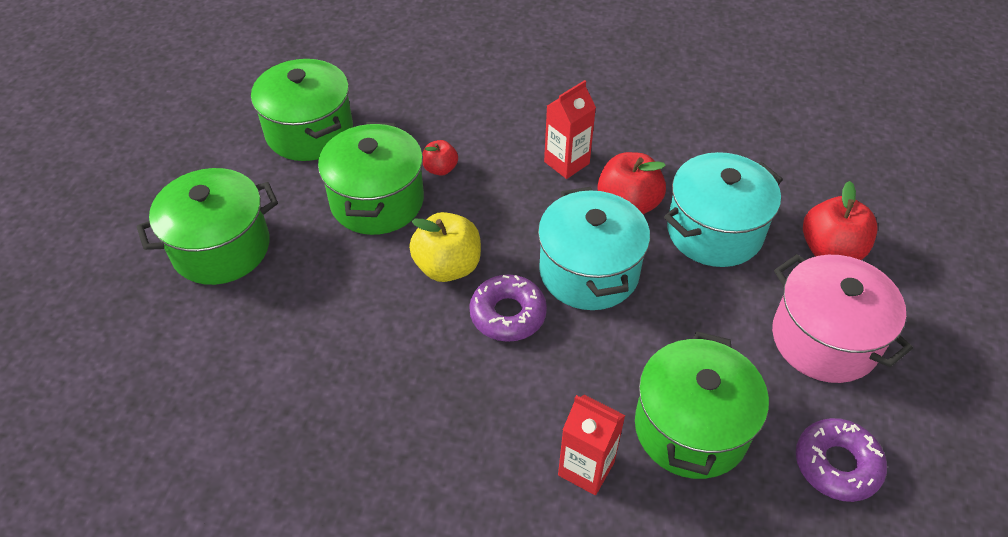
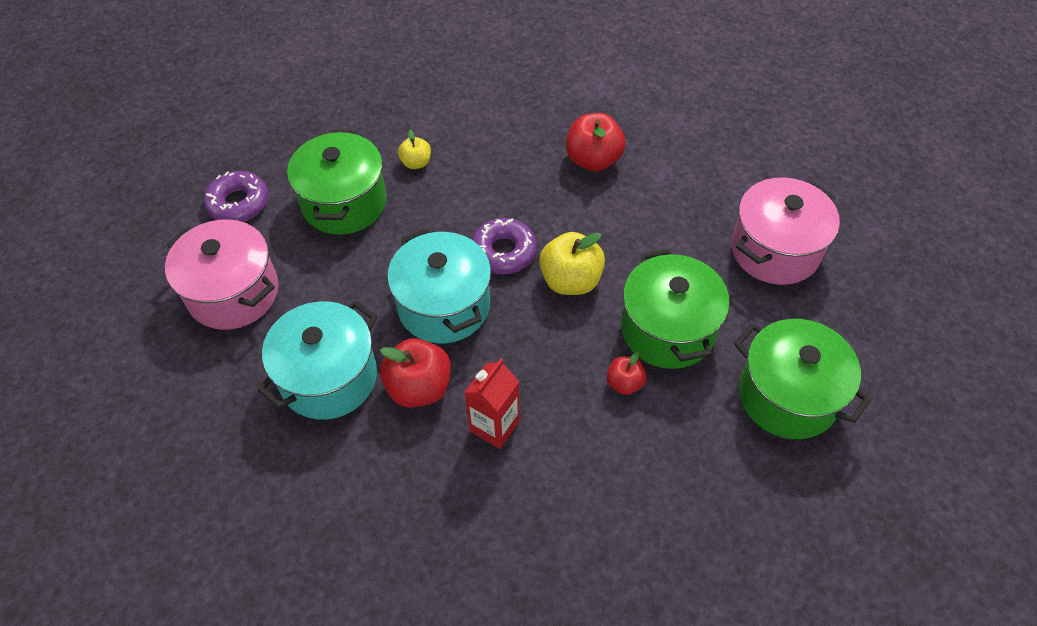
camera: 165 degrees right, 5 degrees up
(221, 248) = (775, 250): green pot -> pink pot
(586, 468) = (416, 163): red carton -> yellow apple
(830, 250) = (213, 384): red apple -> red apple (593, 160)

